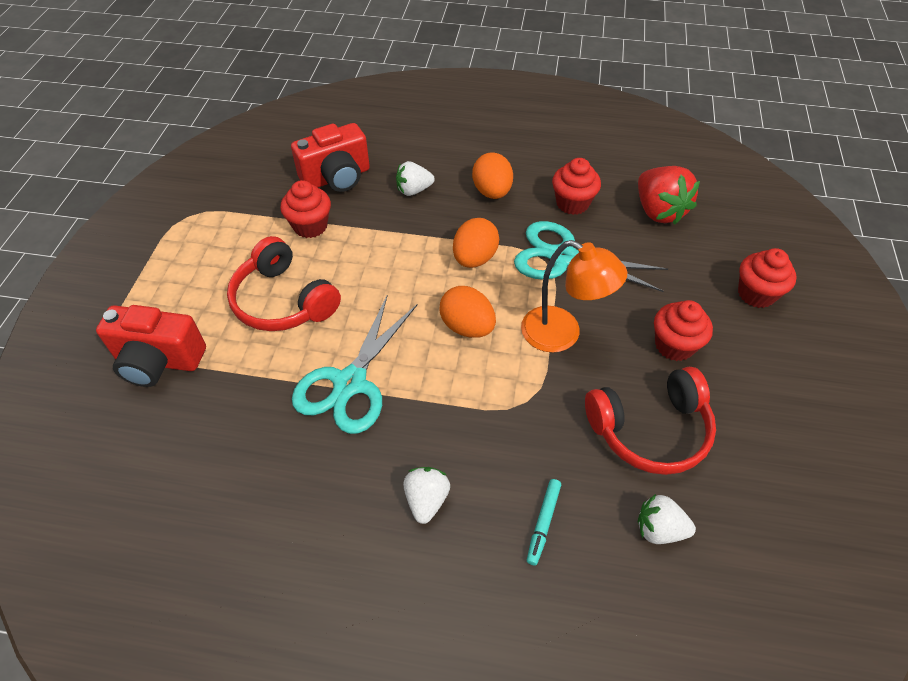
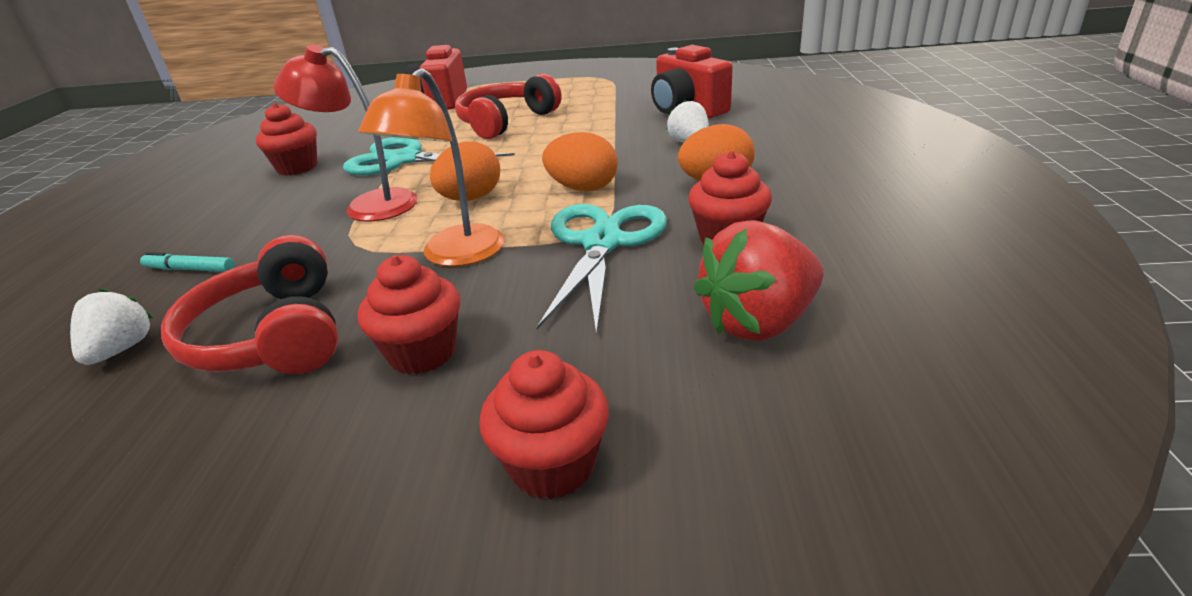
camera: 85 degrees right, 20 degrees down
(310, 226) = (607, 113): red cupcake -> red cupcake (297, 167)
(426, 500) = (258, 209): white strawberry -> none
(453, 401) = (368, 205): none -> red lamp

